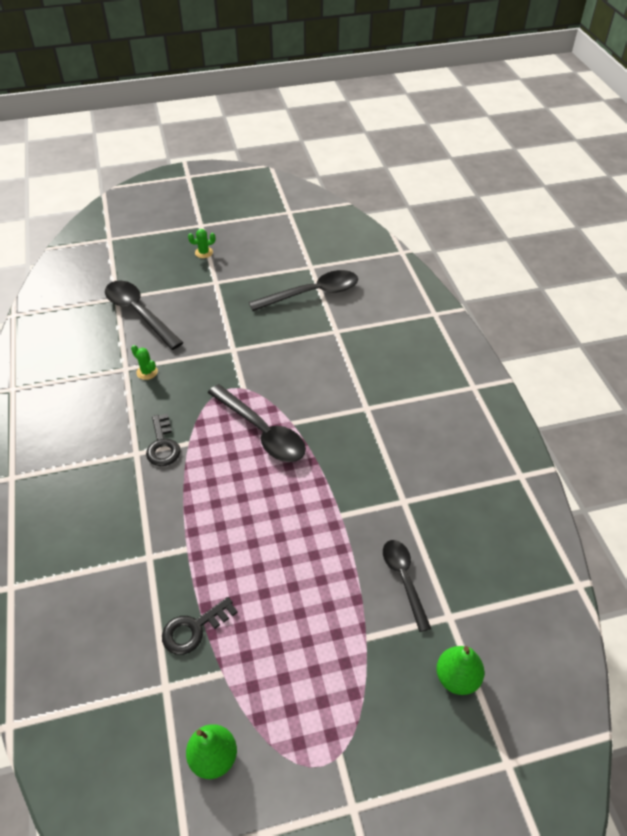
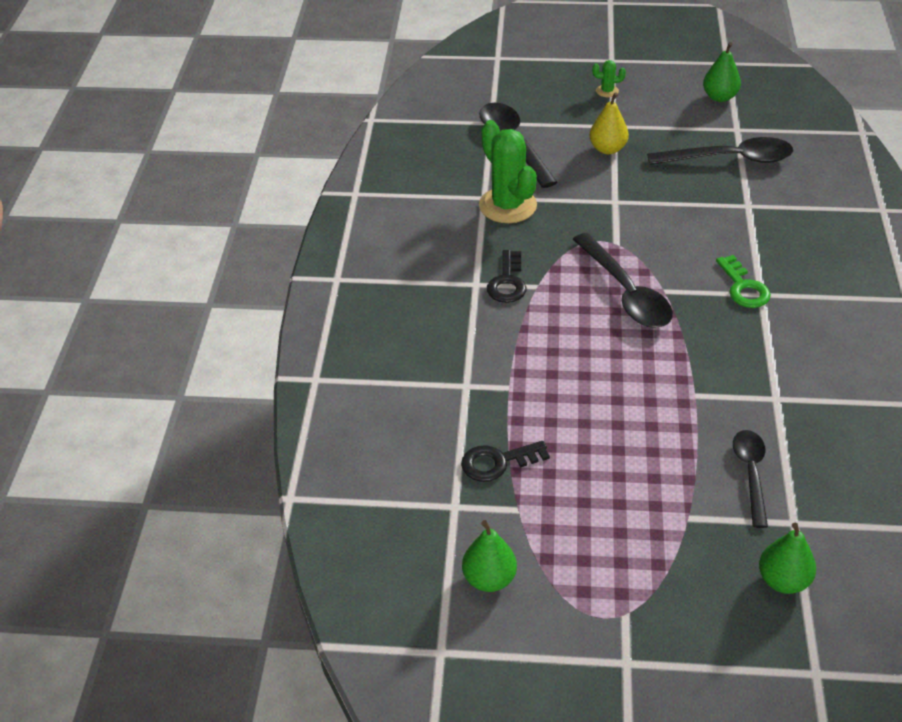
camera: 20 degrees right, 5 degrees down
(147, 372) = (507, 206): green cactus -> green cactus, size x2.30
(216, 303) = (607, 149): none -> yellow pear
(291, 242) = (719, 97): none -> green pear
(352, 405) = (743, 287): none -> green key

